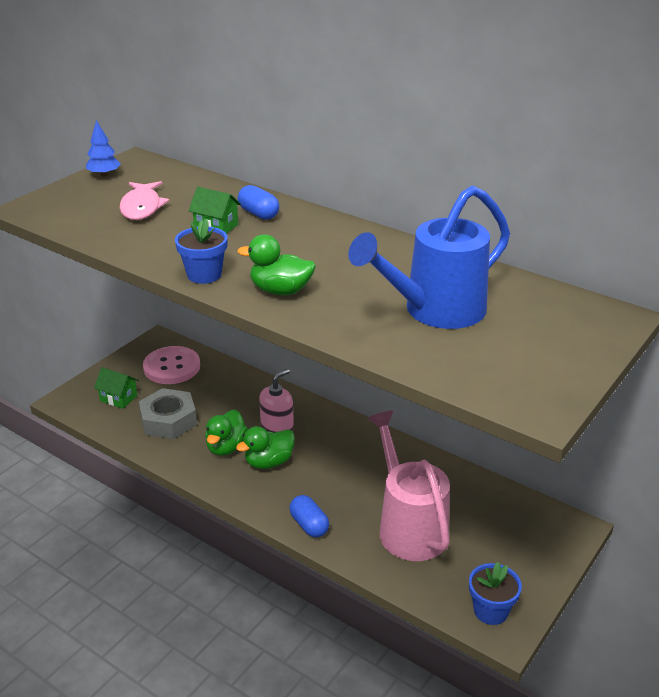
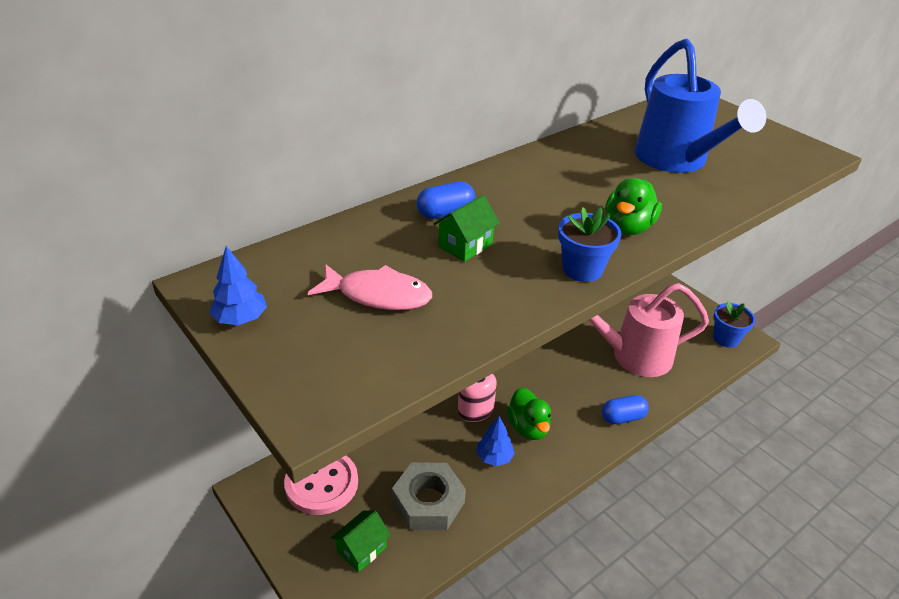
camera: 75 degrees left, 5 degrees up
(226, 447) = (494, 457): green duck -> blue tree

